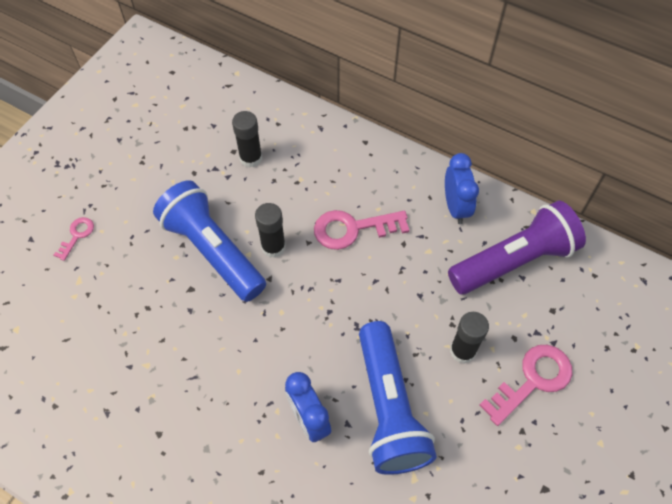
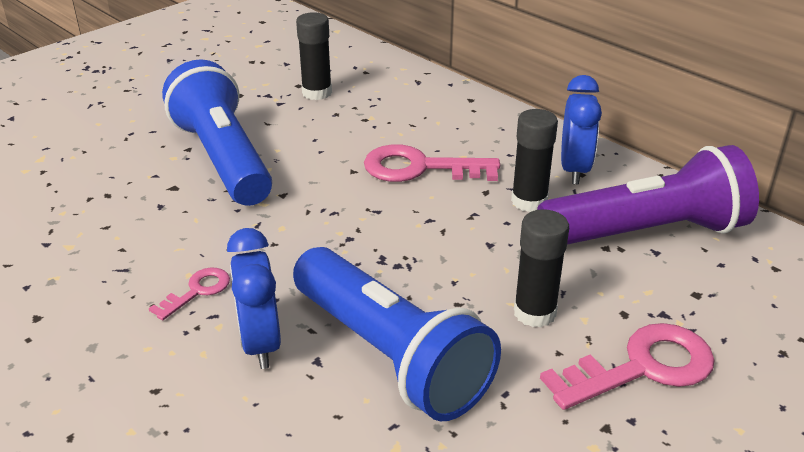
camera: 15 degrees right, 25 degrees down
(77, 235) = (66, 122): pink key -> pink key (197, 291)
(273, 247) = (304, 167): black glue stick -> black glue stick (529, 201)
(389, 408) = (390, 355): blue flashlight -> blue flashlight turned 45 degrees counterclockwise

